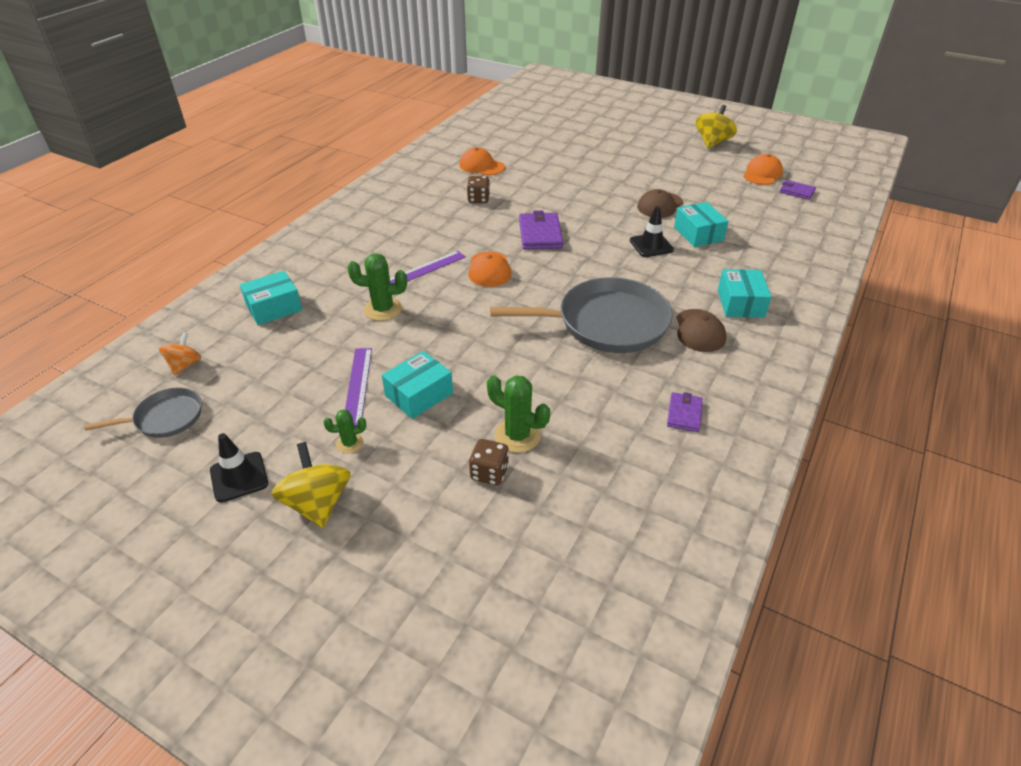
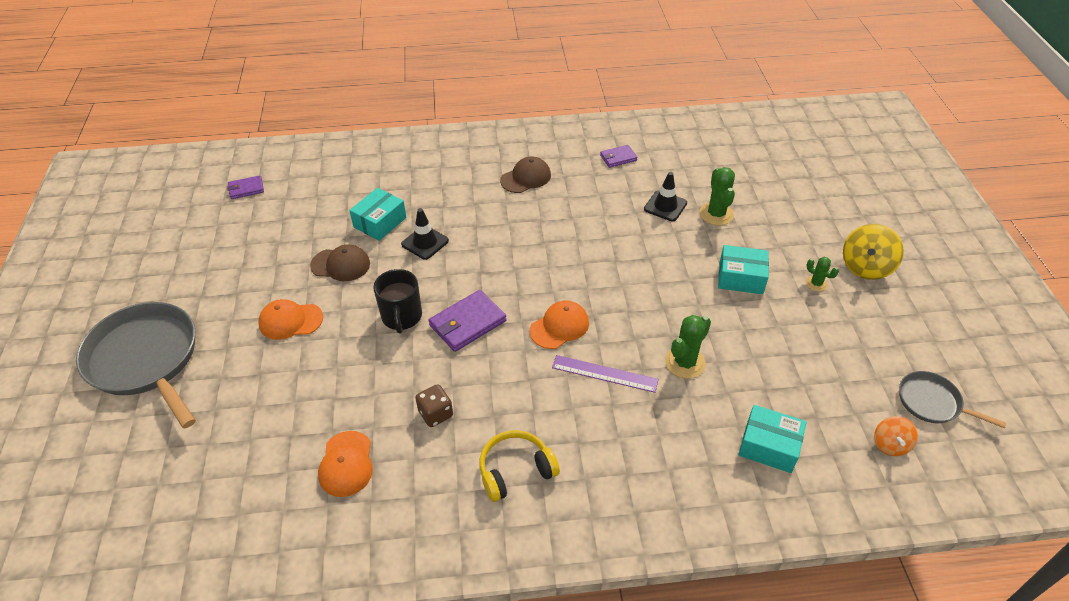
camera: 125 degrees left, 5 degrees up
(185, 365) = (890, 444): orange spinning top -> orange spinning top turned 60 degrees counterclockwise
(239, 477) = (903, 317): black traffic cone -> black traffic cone (665, 206)
(358, 385) = (772, 316): purple ruler -> none
(383, 309) = (685, 362): green cactus -> green cactus turned 75 degrees clockwise
(404, 210) = (515, 470): none -> yellow headphones
(489, 473) = (756, 211): brown dice -> none
(577, 212) = (402, 317): none -> black mug
(607, 323) = (562, 224): grey pan -> grey pan (145, 359)
(712, 142) = (147, 279): yellow spinning top -> none
(740, 303) = (471, 170): turquoise box -> none
(762, 174) = (216, 220): orange cap -> orange cap (290, 321)
(796, 191) = (246, 189): purple wallet -> purple wallet turned 75 degrees clockwise

